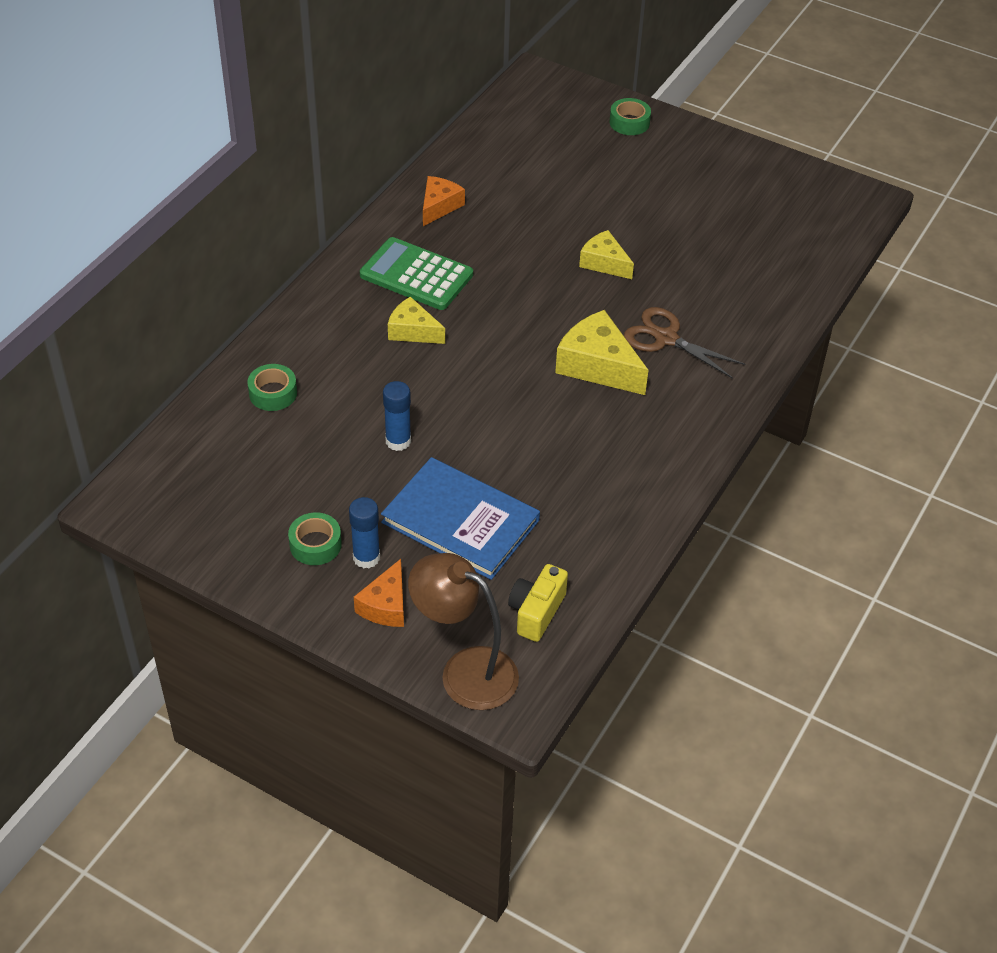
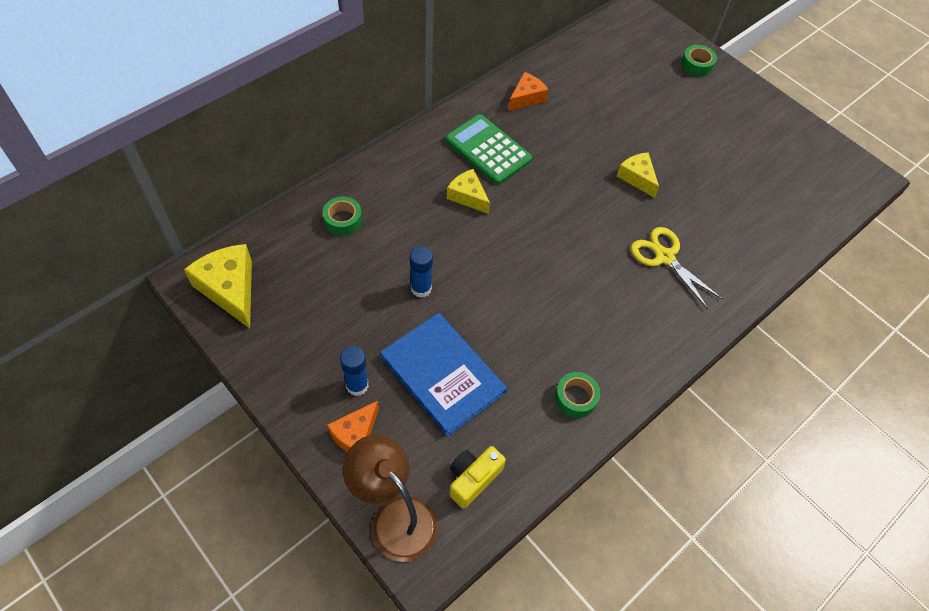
camera: 15 degrees right, 10 degrees up
(315, 544) = (323, 361): green tape -> green tape (575, 398)
(598, 366) = (601, 266): yellow cheese -> yellow cheese (230, 289)
(666, 338) = (664, 257): brown scissors -> yellow scissors

